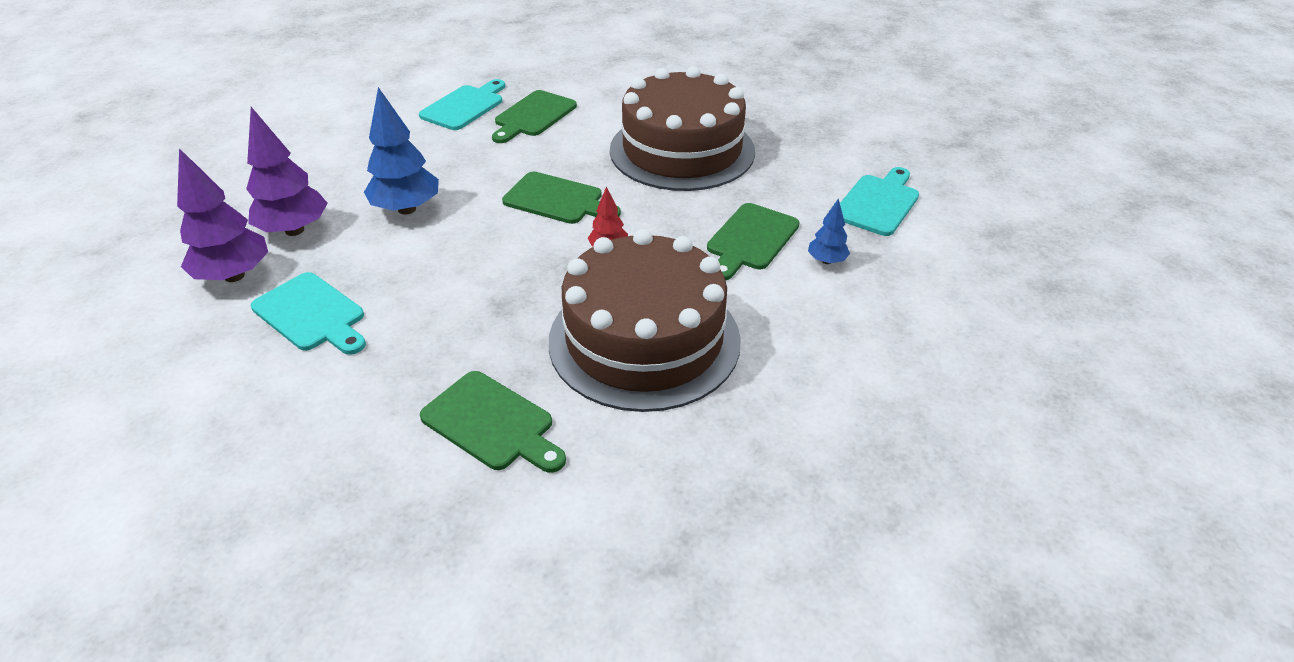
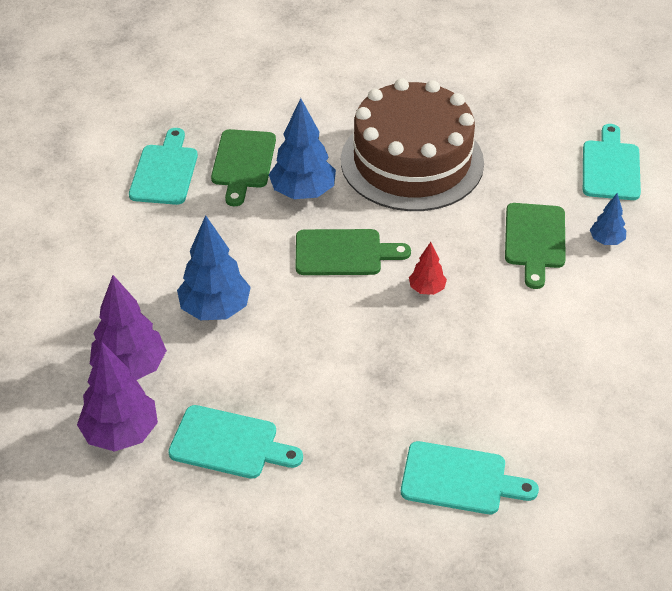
camera: 25 degrees left, 5 degrees up
(492, 423) = (460, 479): green cutting board -> turquoise cutting board
(563, 148) = (303, 192): none -> blue tree
(644, 340) = (518, 365): brown cake -> none

